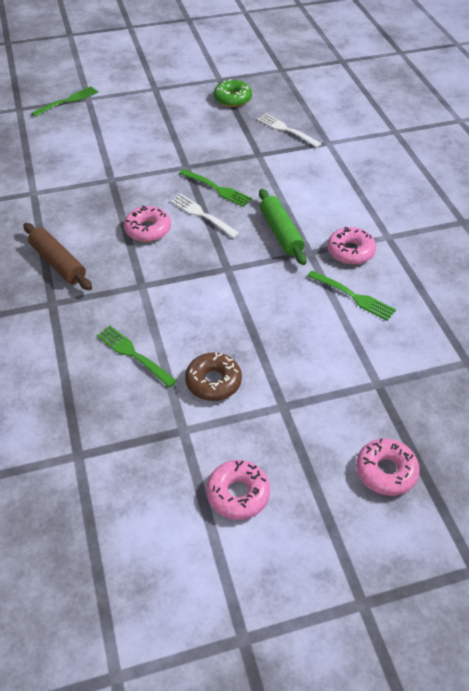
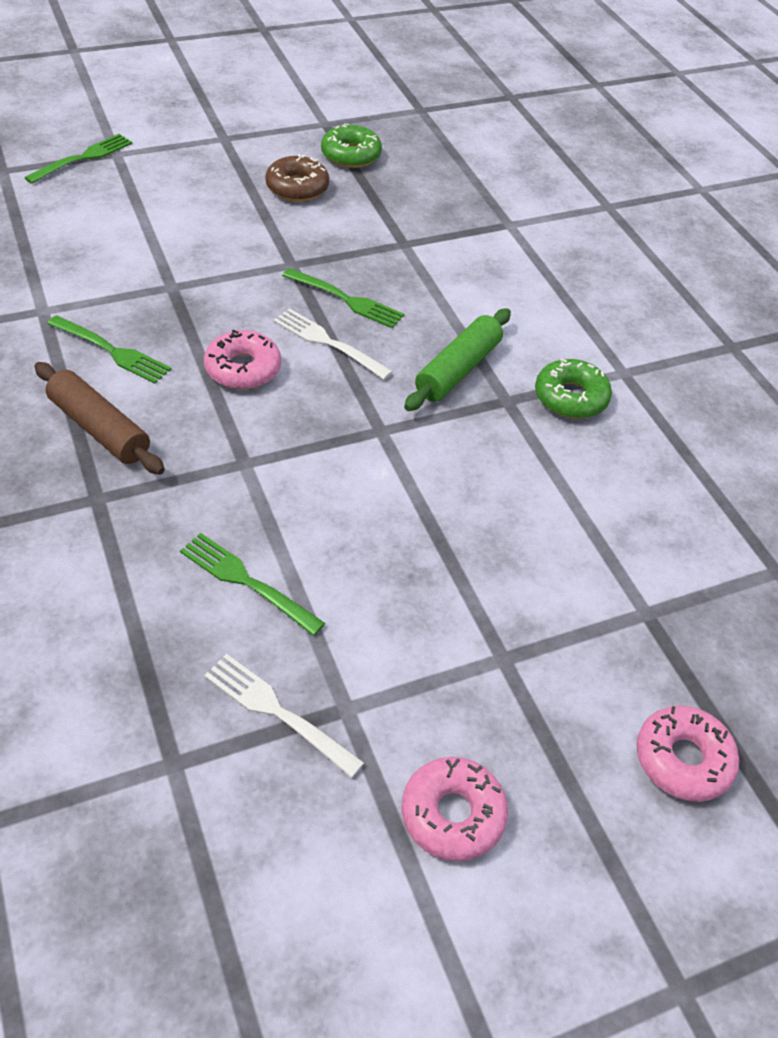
camera: 10 degrees left, 0 degrees up
(213, 382) = (385, 622): brown donut -> brown donut (297, 187)
(281, 233) = (458, 370): green rolling pin -> green rolling pin turned 60 degrees clockwise
(286, 130) = (442, 204): white fork -> white fork (277, 712)
(350, 251) = (570, 397): pink donut -> green donut
(353, 296) = (586, 470): green fork -> green fork (112, 351)

